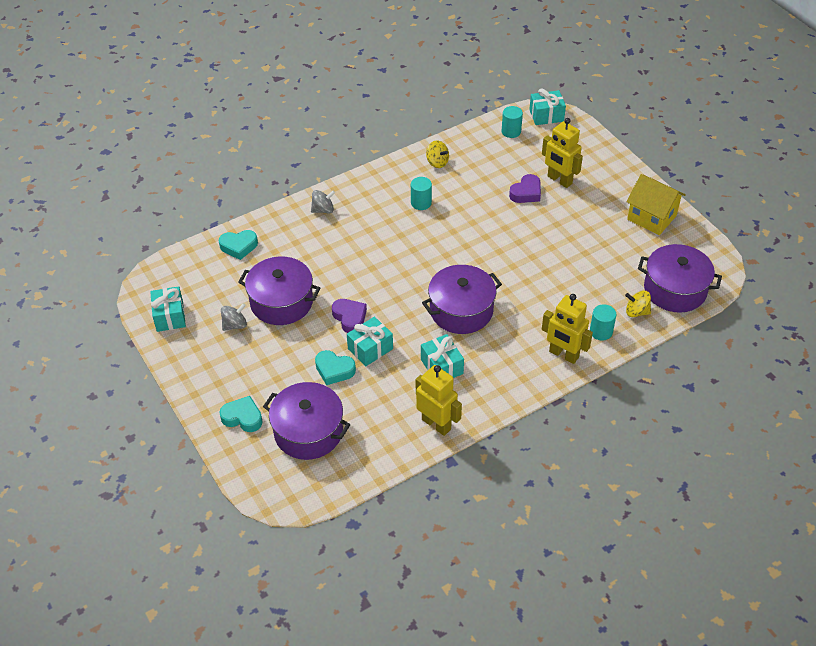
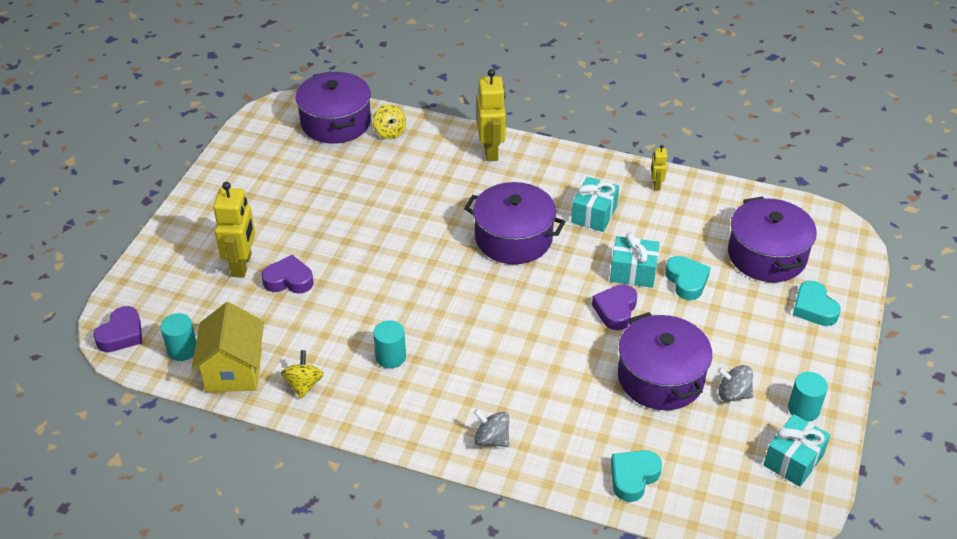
camera: 130 degrees left, 5 degrees down
(239, 246) = (633, 477): turquoise heart -> turquoise heart turned 90 degrees counterclockwise
(436, 424) = (656, 185): yellow robot -> yellow robot, size x0.50
(546, 115) = (121, 334): turquoise gift -> purple heart
(601, 331) = (438, 142): turquoise cylinder -> turquoise cylinder (803, 409)
(651, 217) = (243, 175): yellow house -> yellow house (234, 370)

